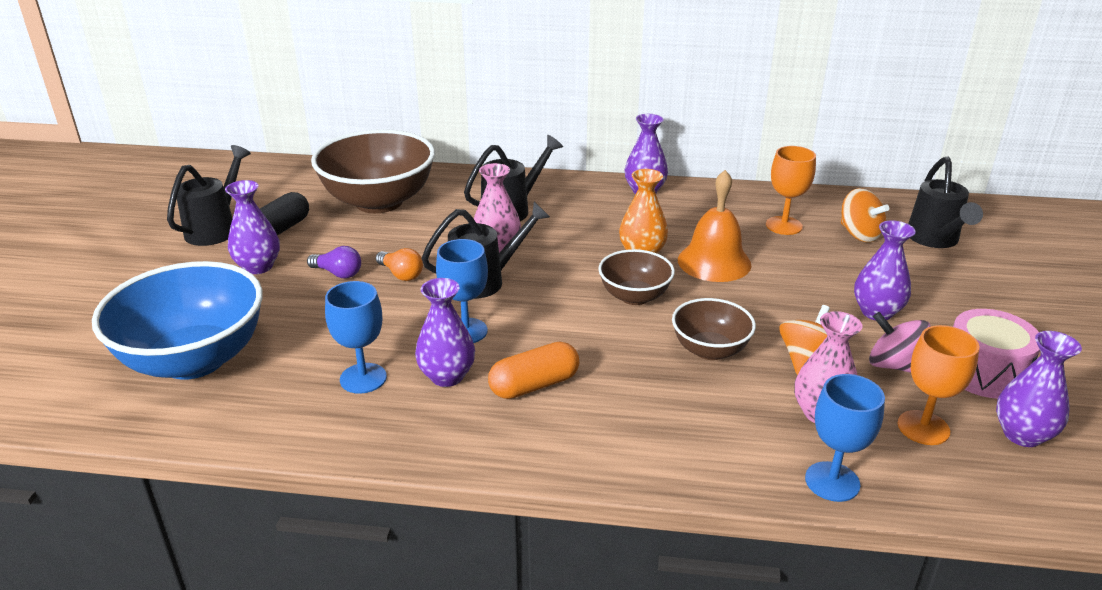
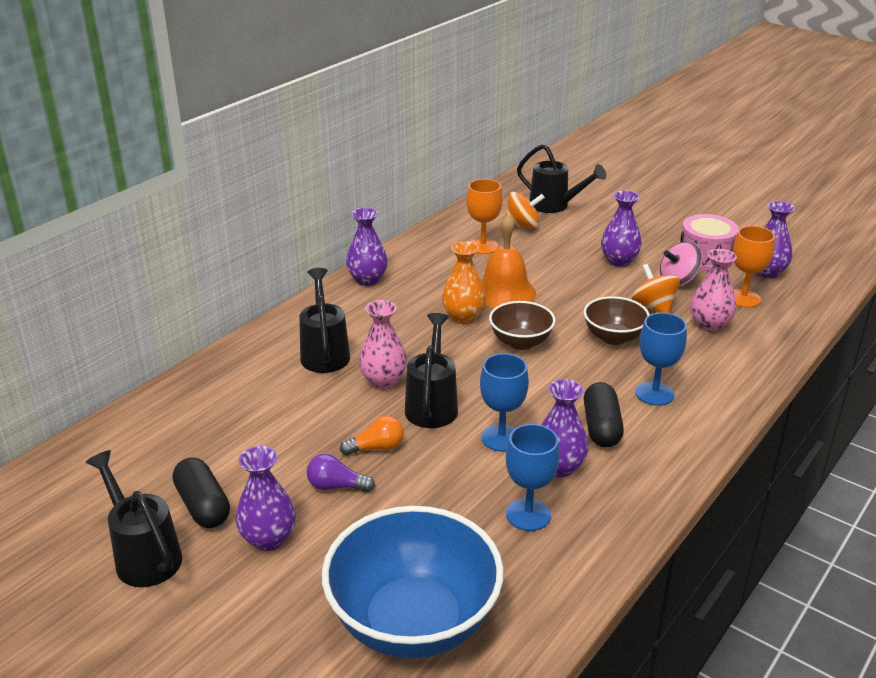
camera: 60 degrees left, 0 degrees up
(338, 273) = (336, 486): purple light bulb -> purple light bulb turned 135 degrees counterclockwise
(379, 202) = (218, 423): brown bowl -> none
(534, 385) = (601, 427): orange capsule -> black capsule
(832, 481) = (774, 348): blue goblet -> blue goblet (654, 393)

